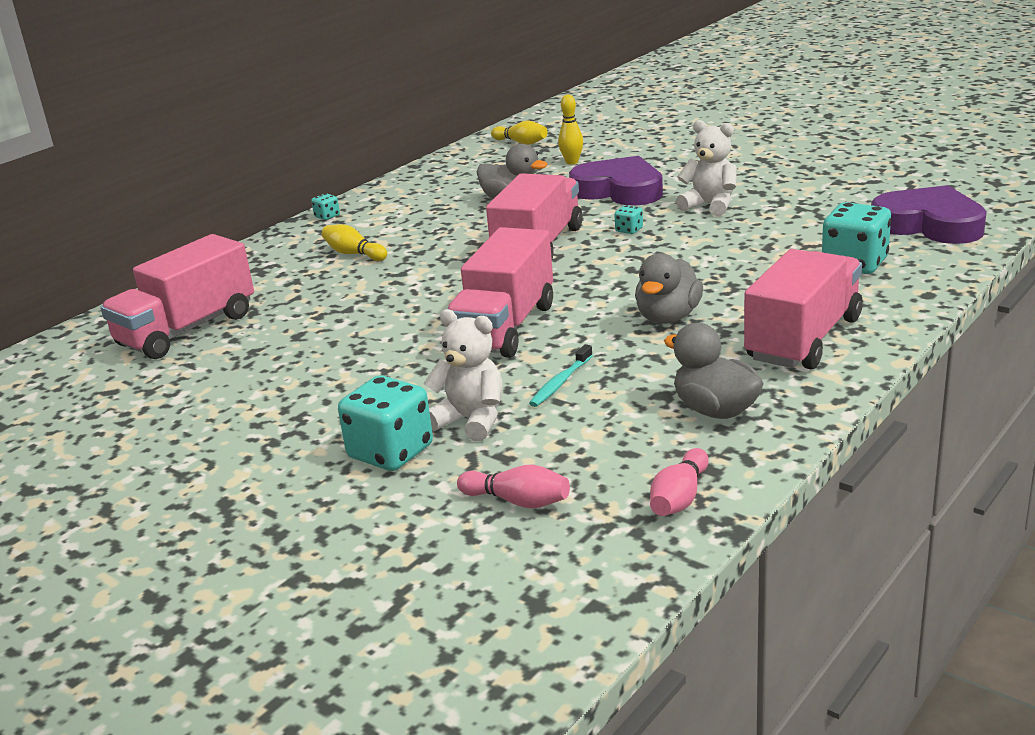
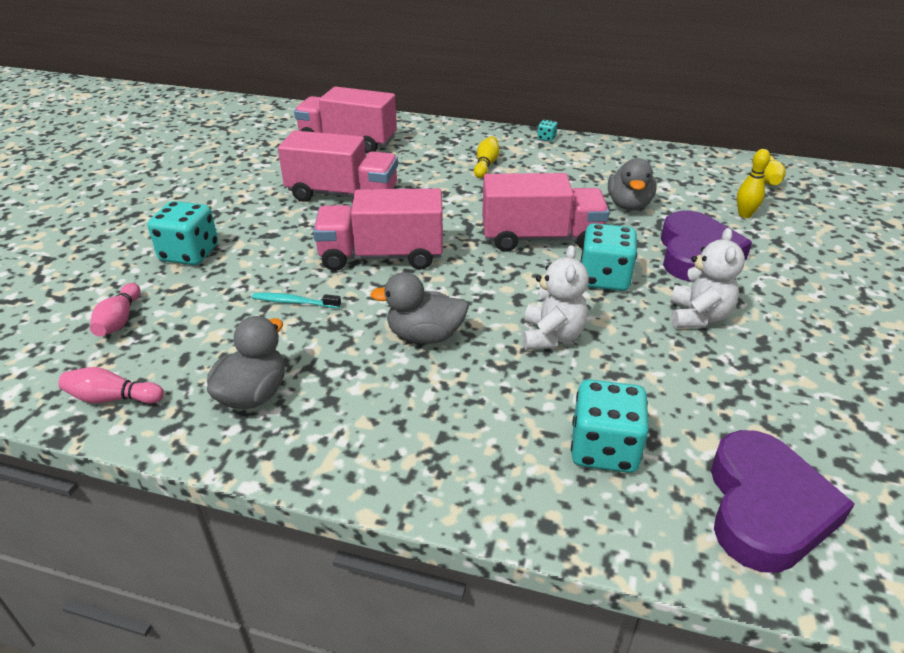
camera: 65 degrees right, 10 degrees up
(471, 420) = (233, 275): white teddy bear -> white teddy bear (552, 336)
(629, 230) = (604, 278): turquoise dice -> turquoise dice, size x2.23
(803, 339) = (402, 432): pink truck -> pink truck (343, 195)

